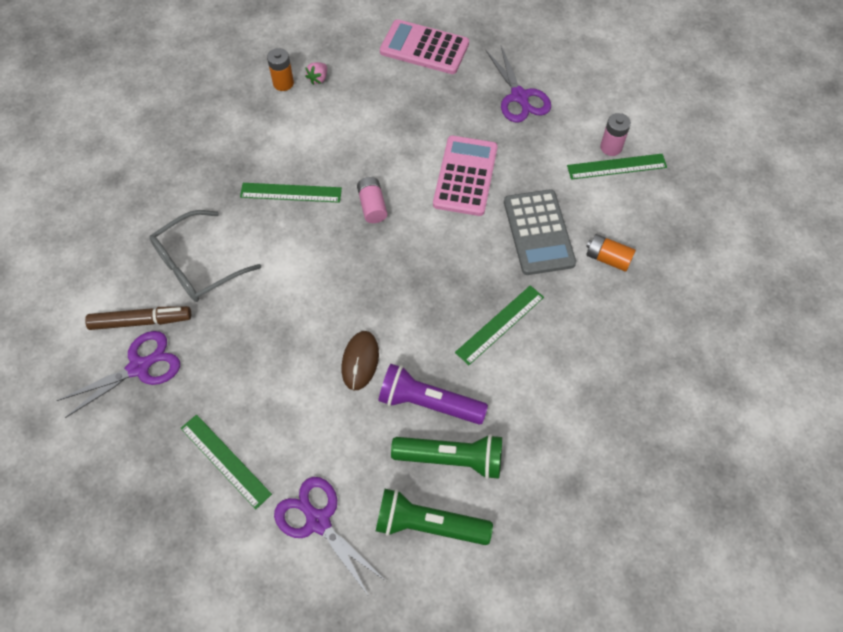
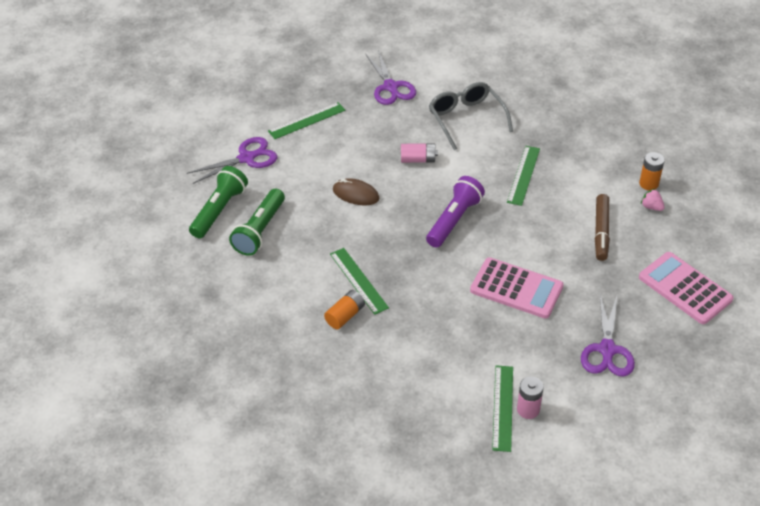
camera: 105 degrees right, 15 degrees down
(141, 321) = (427, 89): brown marker -> brown marker (601, 231)
(372, 206) = (498, 222): pink battery -> pink battery (418, 159)
(424, 48) = (685, 288): pink calculator -> pink calculator turned 75 degrees counterclockwise
(428, 403) = (308, 226): purple flashlight -> purple flashlight (454, 220)
(520, 97) = (607, 350): purple scissors -> purple scissors turned 75 degrees counterclockwise
(538, 232) = (441, 327): grey calculator -> none
(607, 258) = (399, 370): orange battery -> orange battery (345, 315)

